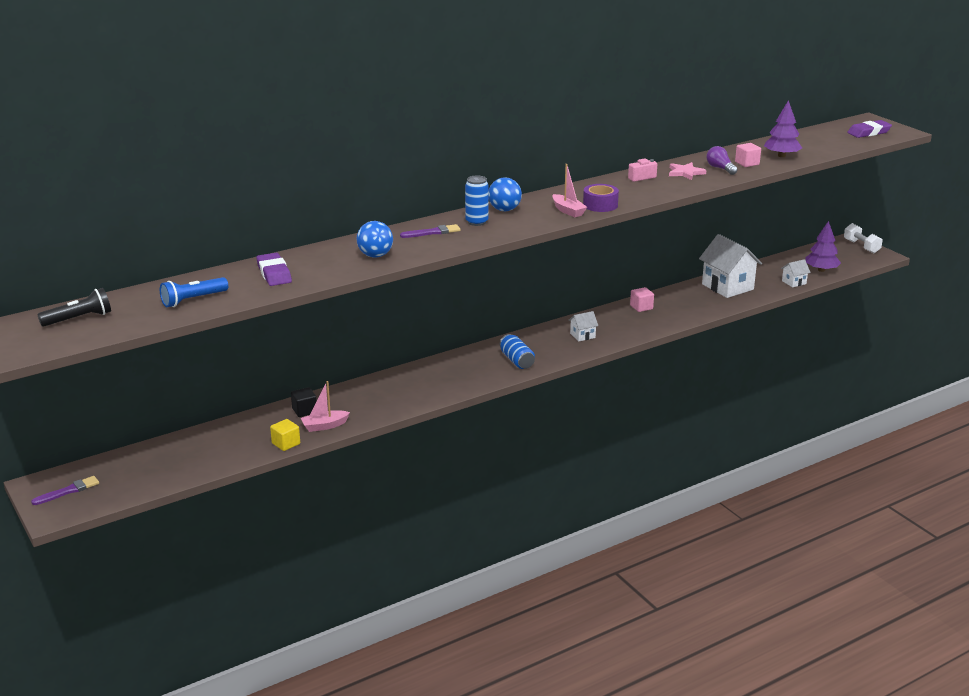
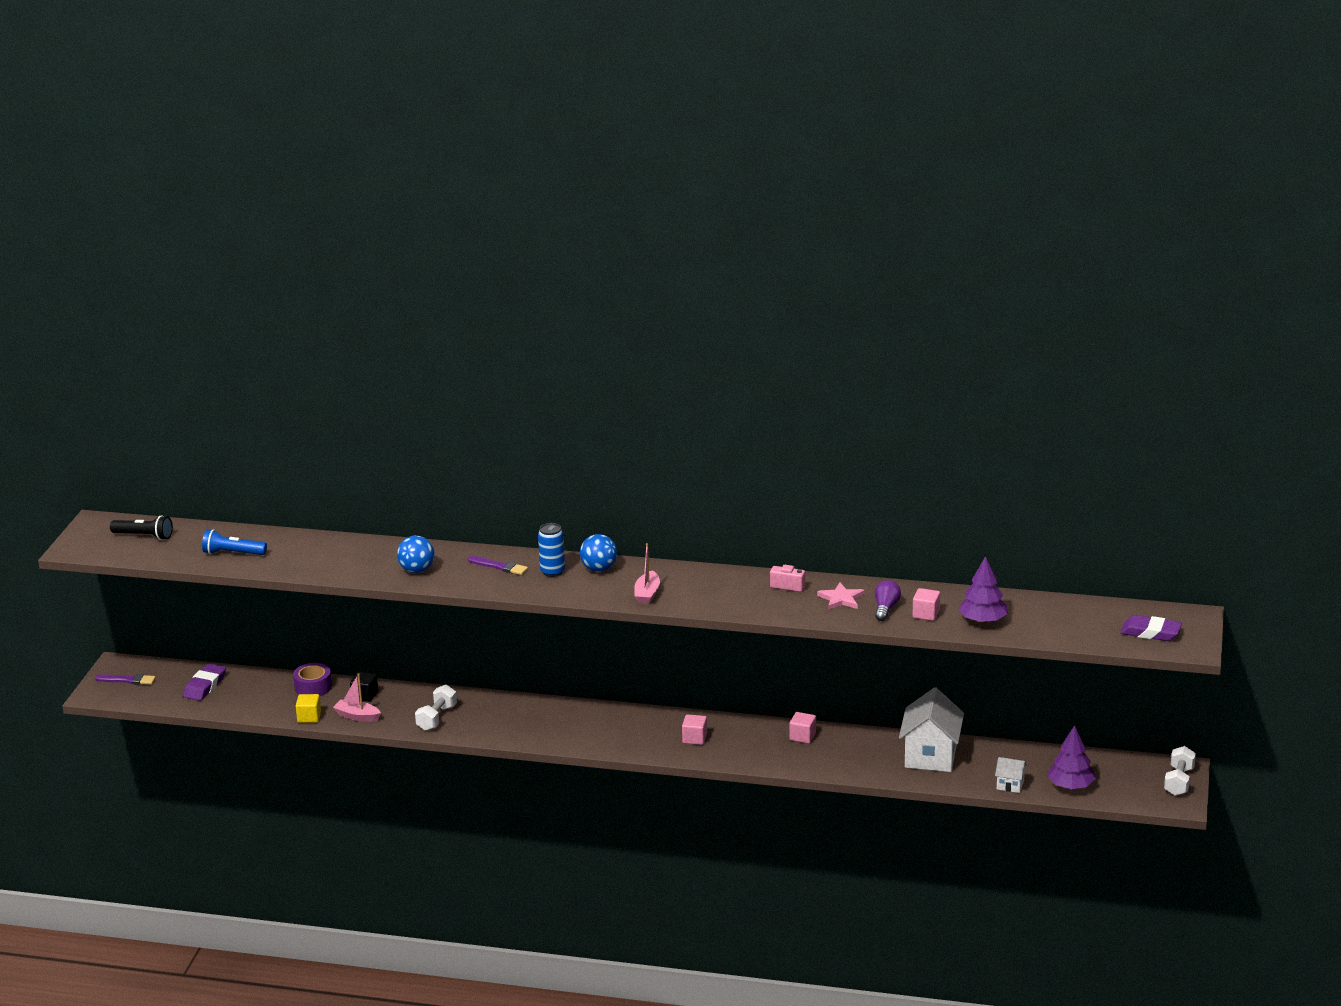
camera: 45 degrees right, 0 degrees up
(274, 273) = (321, 554): purple eraser -> purple eraser (205, 686)
(387, 400) = (436, 718): none -> white dumbbell
(517, 360) = (595, 734): blue can -> none
(582, 335) = (694, 738): white house -> pink cube
(600, 205) = (687, 600): purple tape -> purple tape (313, 687)

